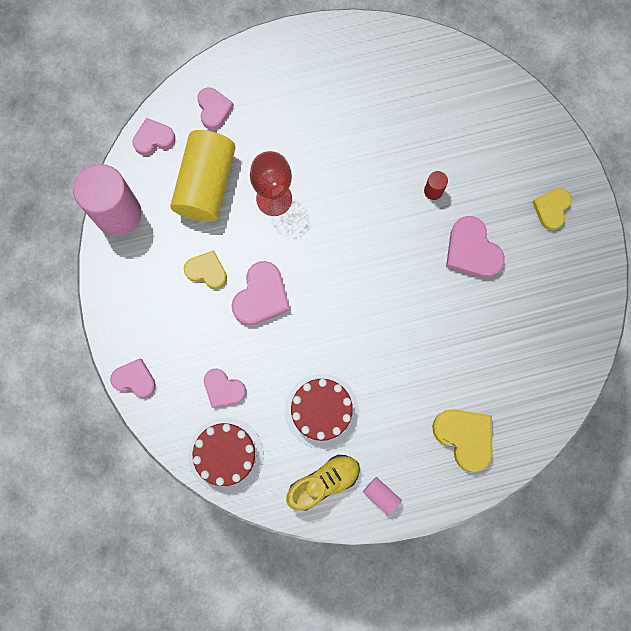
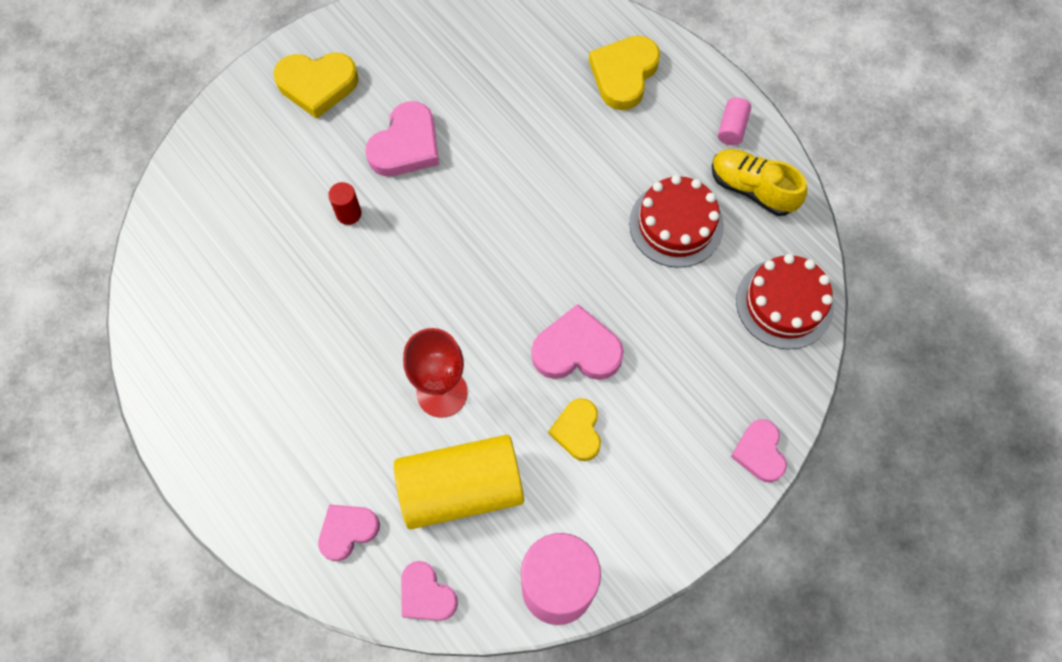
camera: 115 degrees left, 10 degrees down
(223, 389) = (712, 341): pink heart -> none
(551, 209) = (317, 85): yellow heart -> yellow heart, size x1.51

